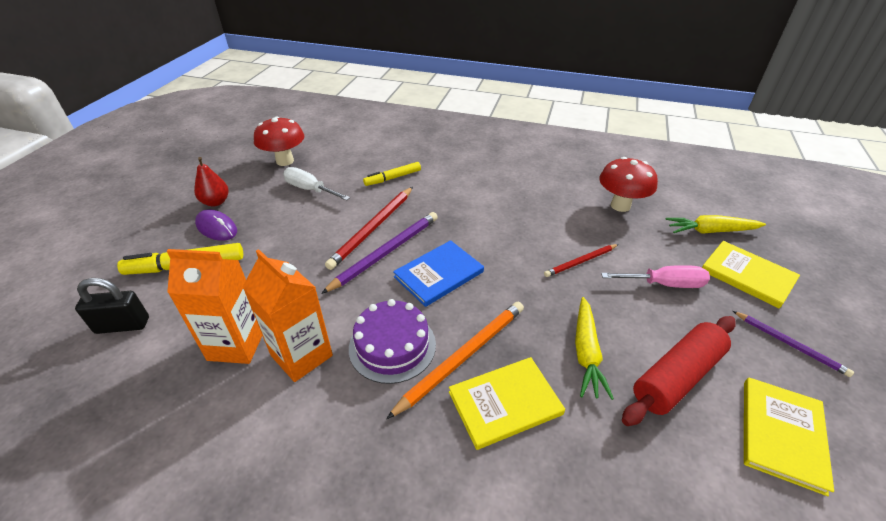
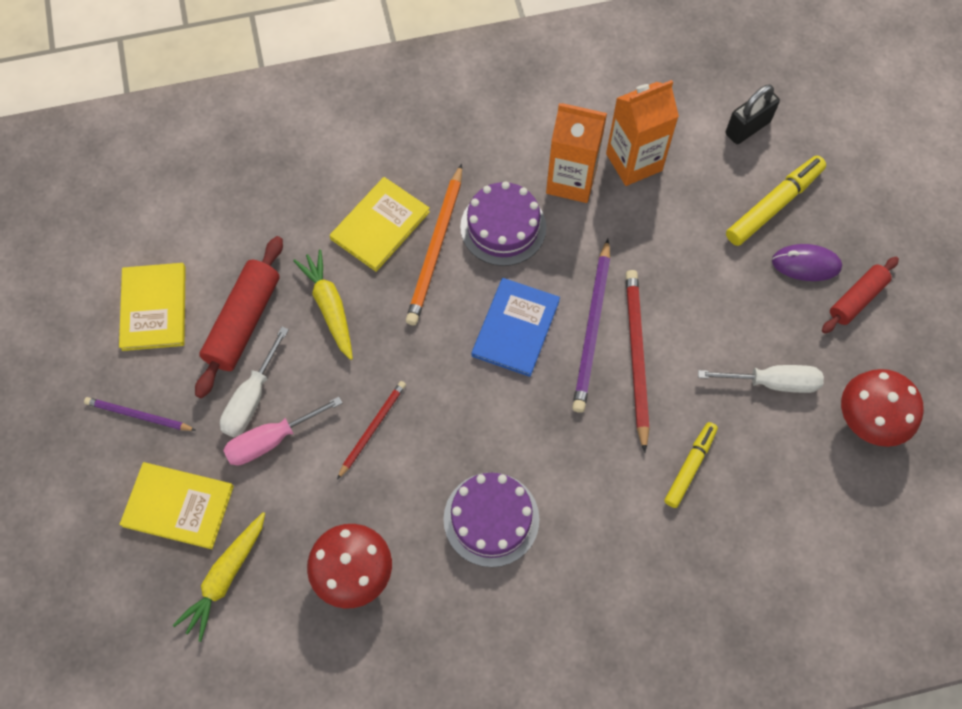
camera: 150 degrees right, 25 degrees up
(216, 202) = (857, 299): red pear -> red rolling pin
(522, 198) = (491, 519): none -> purple cake
(677, 316) = (252, 398): none -> white screwdriver
(710, 231) = (225, 577): yellow carrot -> yellow carrot turned 150 degrees clockwise

